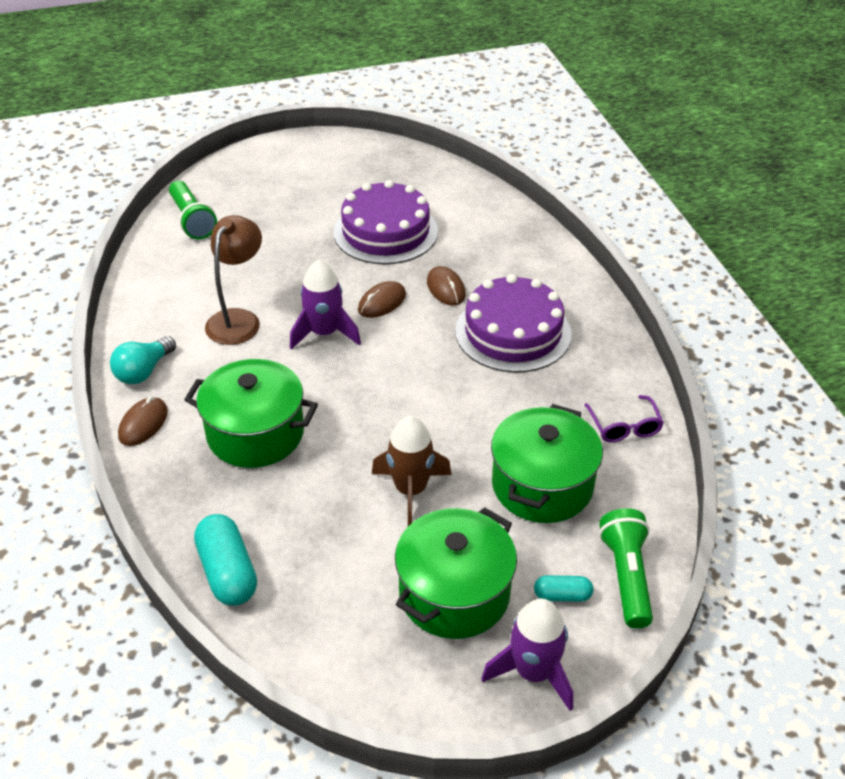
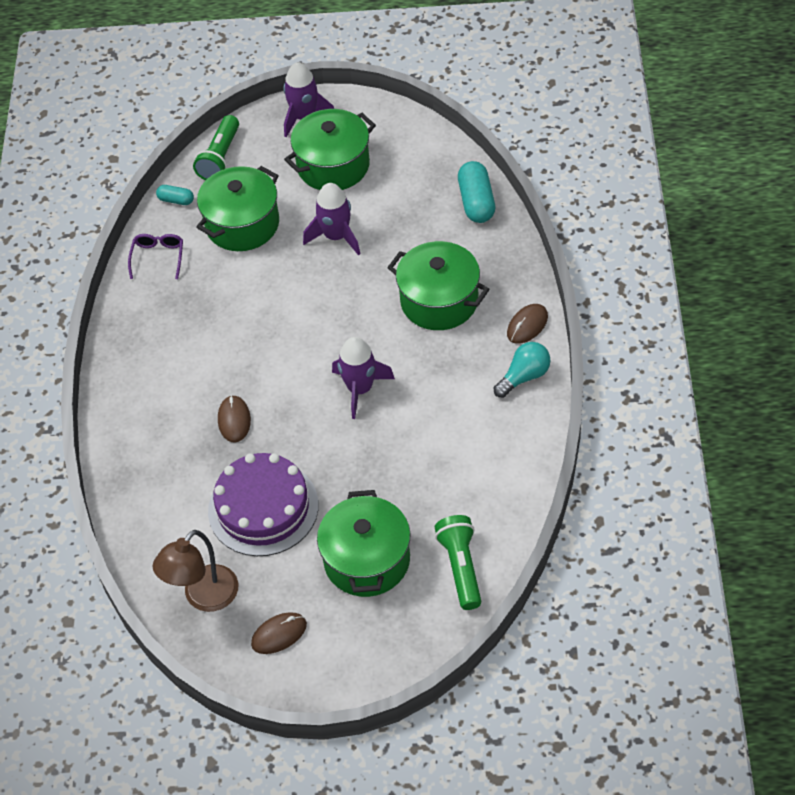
camera: 160 degrees left, 10 degrees up
(238, 319) = (434, 419): brown lamp -> brown lamp (203, 597)
(278, 213) = (367, 560): none -> green pot
(382, 302) = (298, 415): brown mouse -> brown mouse (279, 634)
(411, 490) = (336, 236): brown rocket -> purple rocket
(513, 332) = (197, 359): purple cake -> none
(562, 595) = (266, 153): turquoise capsule -> turquoise capsule (176, 200)

